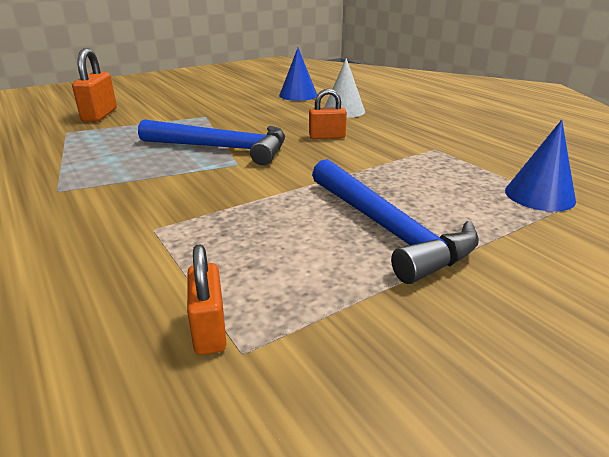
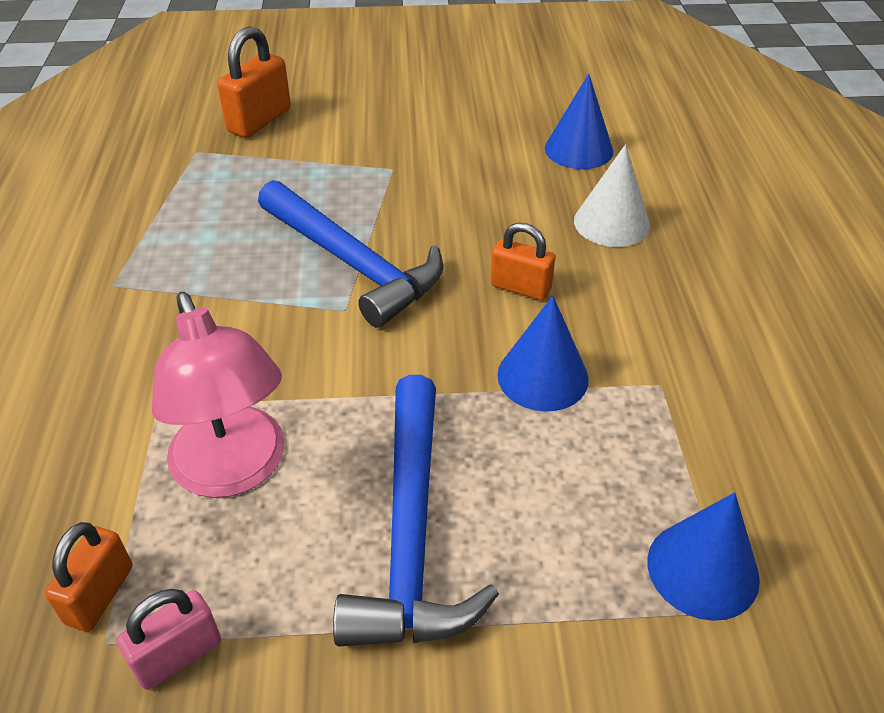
camera: 30 degrees right, 15 degrees up
(244, 239) = (235, 470): none -> pink lamp
(308, 335) = (178, 655): none -> pink padlock
(378, 159) = (542, 376): none -> blue cone

